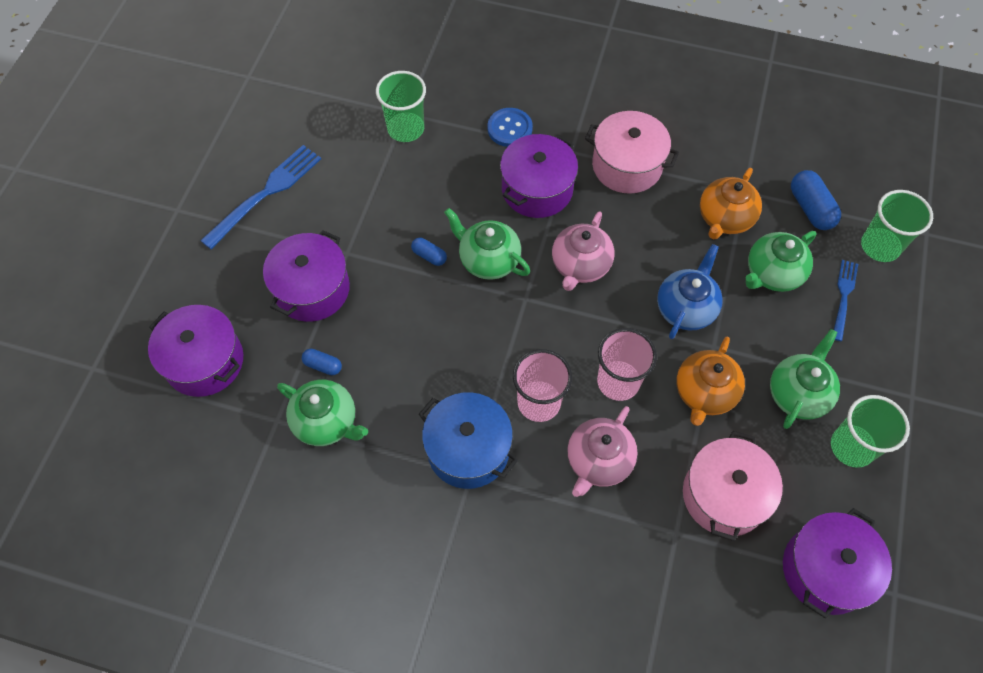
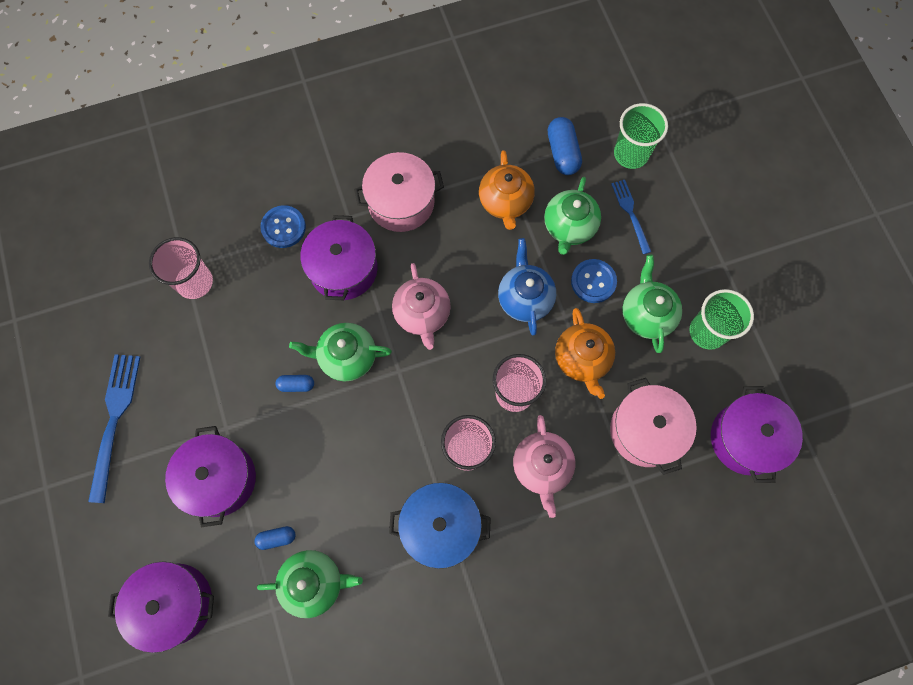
camera: 35 degrees left, 10 degrees up
(406, 128) = (195, 282): green cup -> pink cup
(763, 333) = (593, 281): none -> blue button
(810, 208) = (562, 153): blue capsule -> blue capsule turned 45 degrees clockwise

